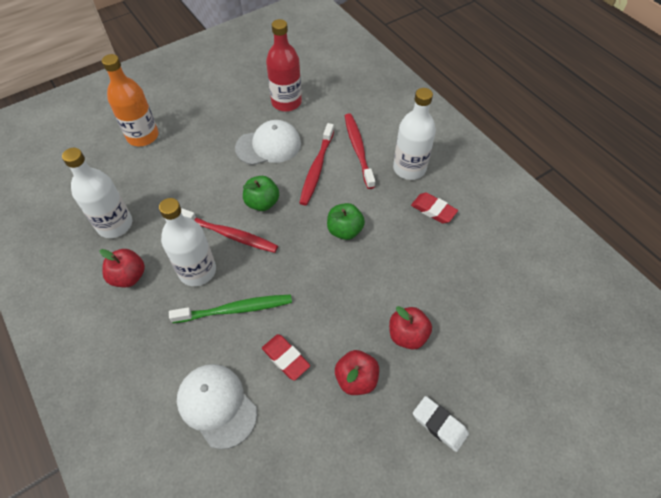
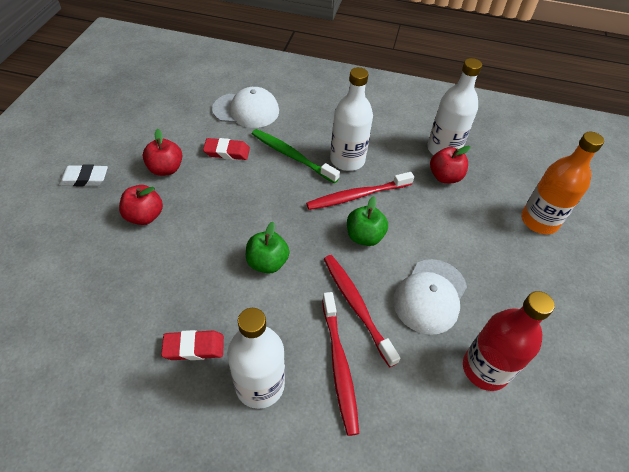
camera: 135 degrees right, 5 degrees down
(129, 276) = (385, 130): red apple -> red apple (445, 177)
(235, 309) = (292, 156): green toothbrush -> green toothbrush turned 90 degrees clockwise
(358, 149) = (339, 365): red toothbrush -> red toothbrush turned 45 degrees clockwise

